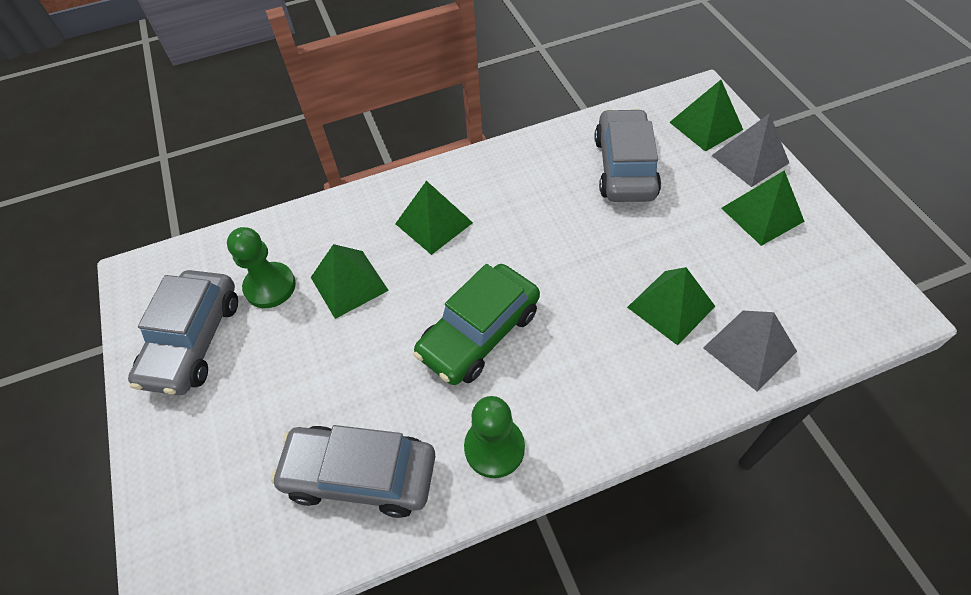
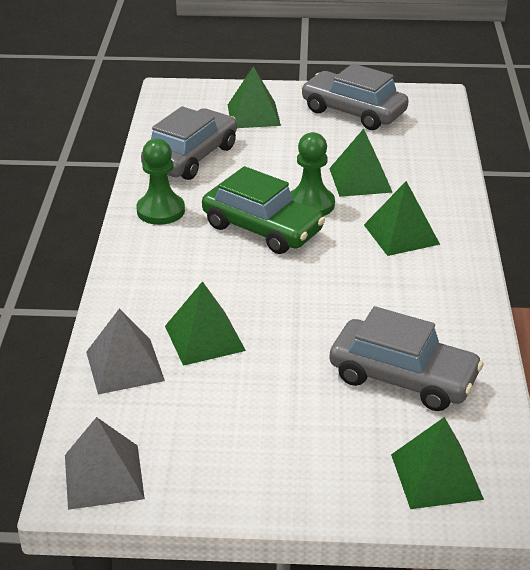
camera: 110 degrees right, 20 degrees down
(270, 286) = (383, 146): green pawn -> green pawn (310, 204)
(479, 333) = (262, 228): green car -> green car turned 150 degrees clockwise
(750, 159) = (354, 488): grey pyramid -> grey pyramid (103, 476)
(762, 214) = (264, 454): green pyramid -> green pyramid (253, 115)

